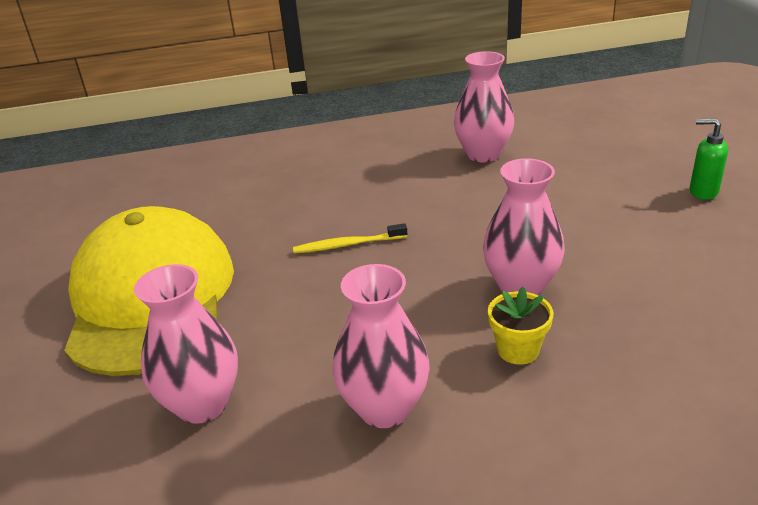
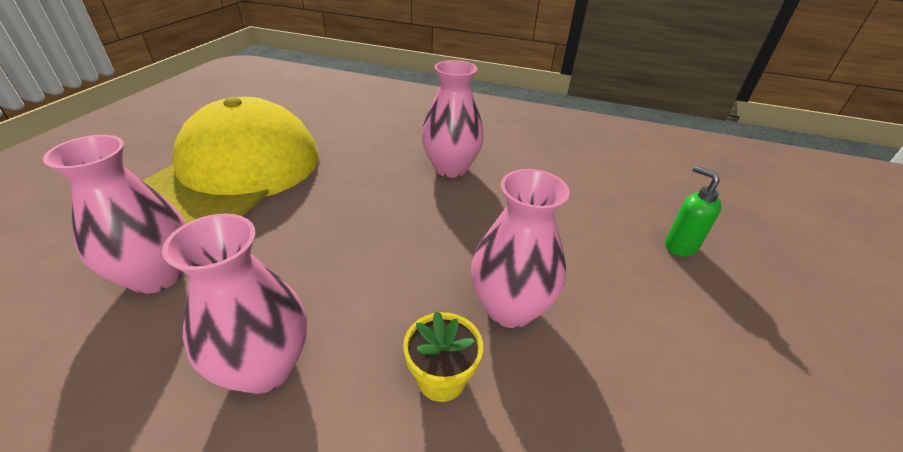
camera: 25 degrees right, 5 degrees up
(347, 245) = (405, 194): yellow toothbrush -> none
(483, 154) = (592, 165): pink vase -> pink vase (451, 168)
(702, 192) = (804, 299): green soap dispenser -> green soap dispenser (679, 246)

